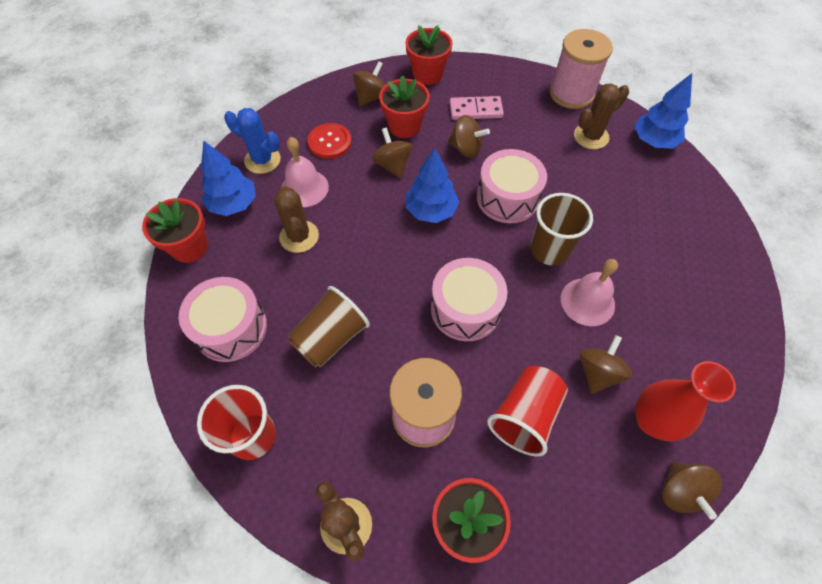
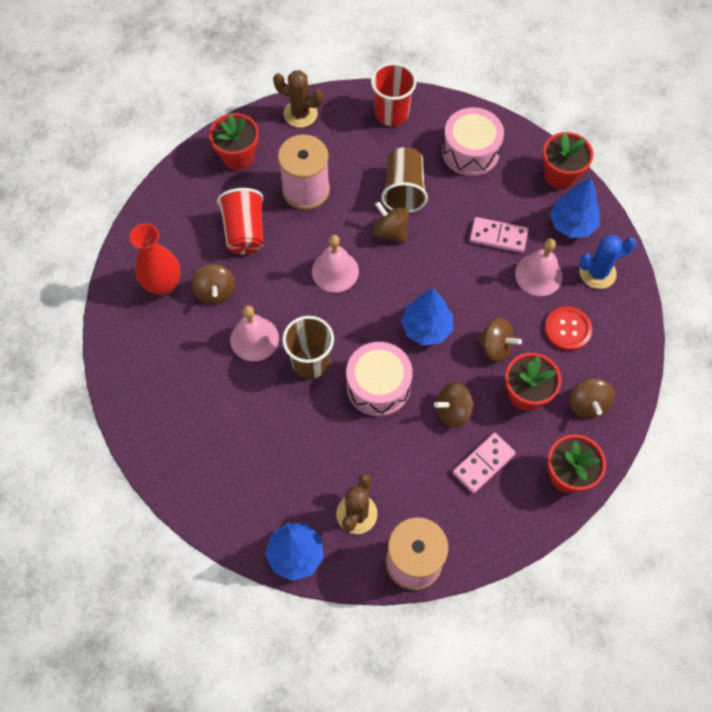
camera: 140 degrees right, 5 degrees up
(299, 236) = (498, 236): brown cactus -> pink domino
(465, 309) = (335, 271): pink drum -> pink bell
(680, 491) = (125, 255): brown spinning top -> brown spinning top (390, 231)

